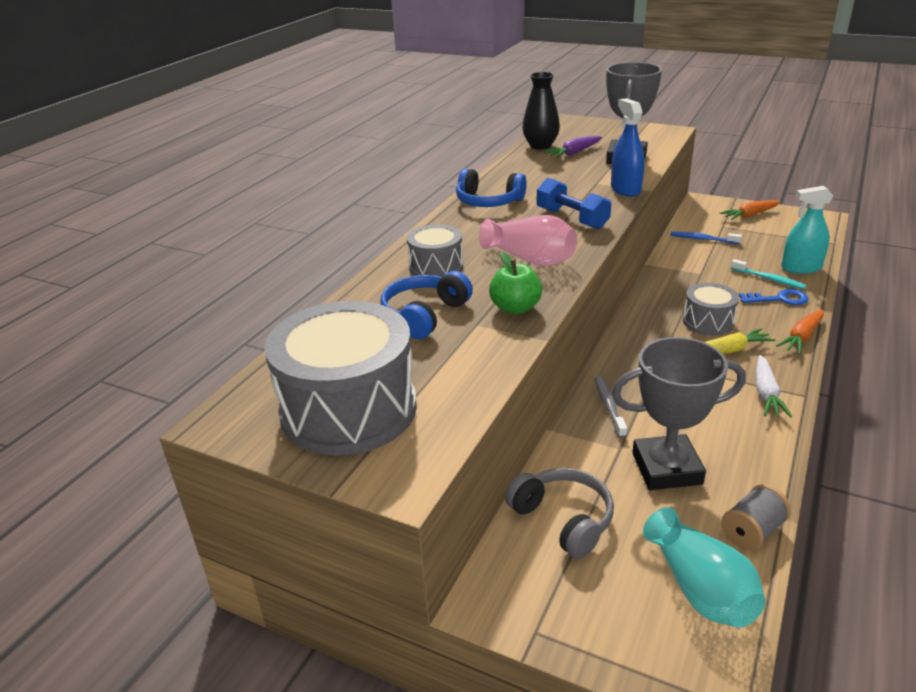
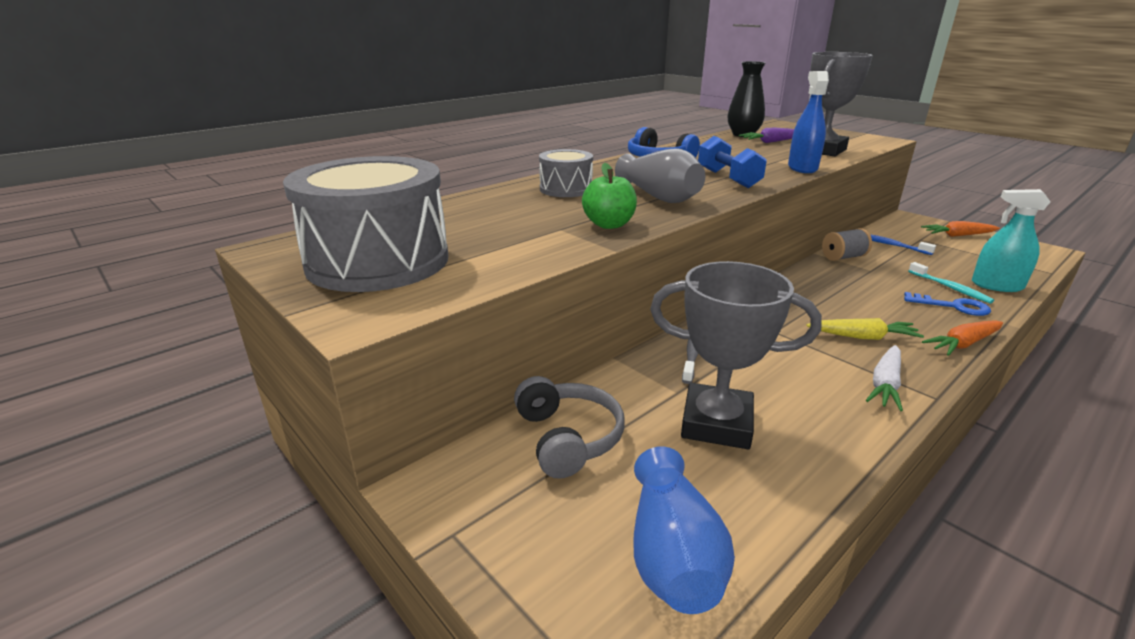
camera: 20 degrees right, 5 degrees down
(424, 315) = (519, 215): blue headphones -> none
(530, 259) = (659, 197): pink vase -> grey vase
(700, 589) = (672, 555): turquoise vase -> blue vase
(708, 322) = (853, 309): grey drum -> none
(752, 531) = (780, 515): grey spool -> grey spool (843, 257)

